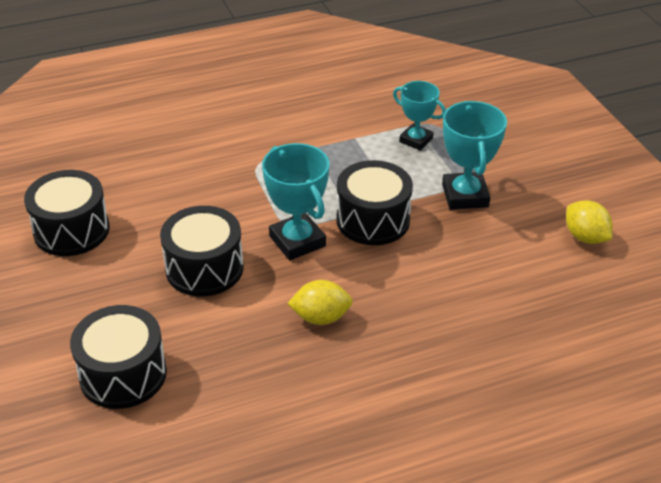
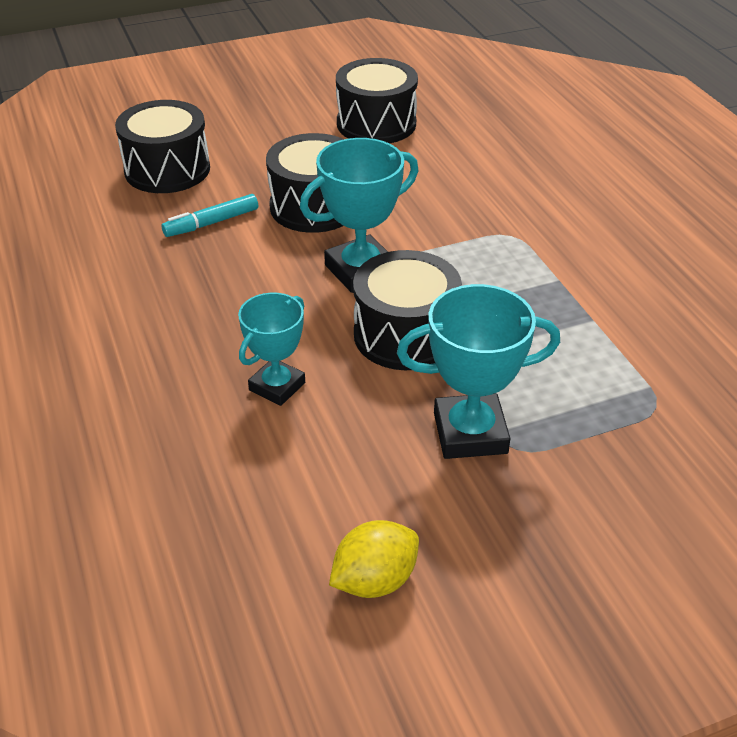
camera: 90 degrees right, 0 degrees up
(222, 333) = (211, 223): none -> turquoise marker
(320, 317) = (225, 290): yellow lemon -> none
(416, 140) = (604, 384): turquoise trophy -> turquoise trophy (277, 386)

